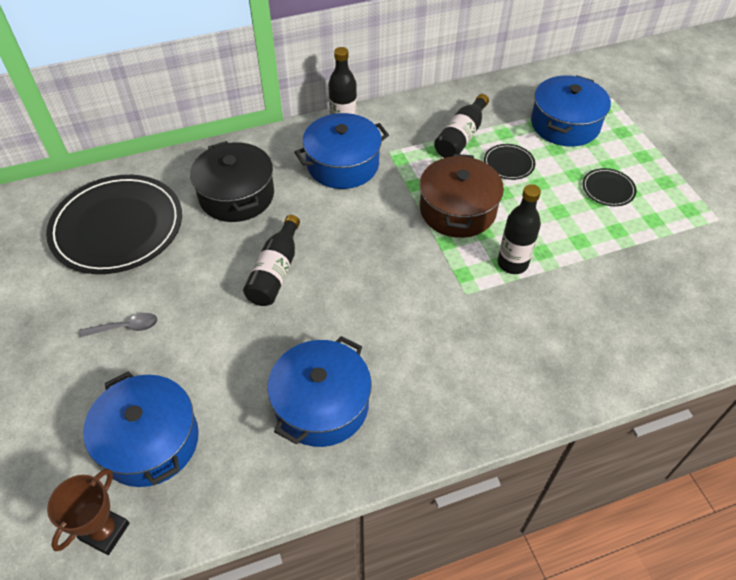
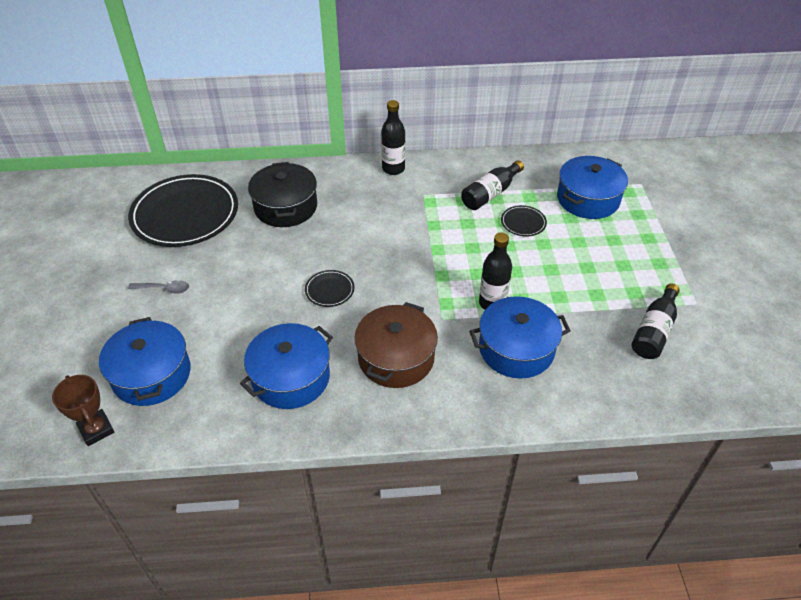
camera: 15 degrees right, 5 degrees down
(105, 531) = (96, 430): brown trophy -> brown trophy turned 75 degrees counterclockwise
(275, 272) = (293, 271): black bottle -> black bottle (654, 331)
(342, 164) = (381, 198): blue pot -> blue pot (516, 349)
(457, 210) = (462, 252): brown pot -> brown pot (396, 358)
(608, 189) = (603, 259): black plate -> black plate (329, 290)

